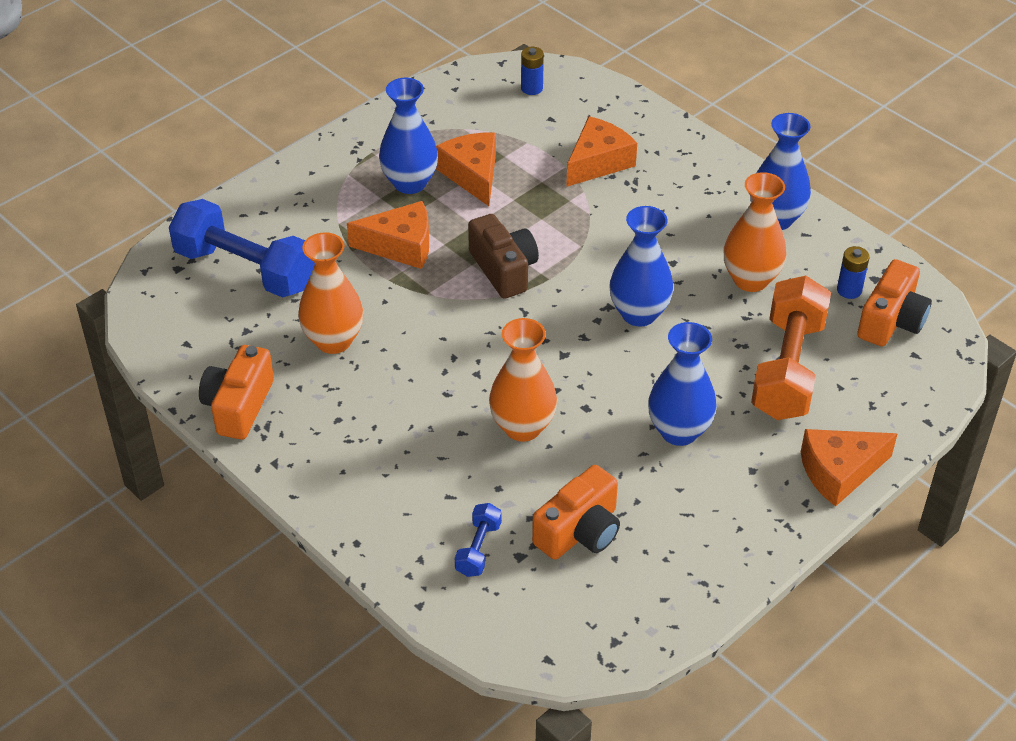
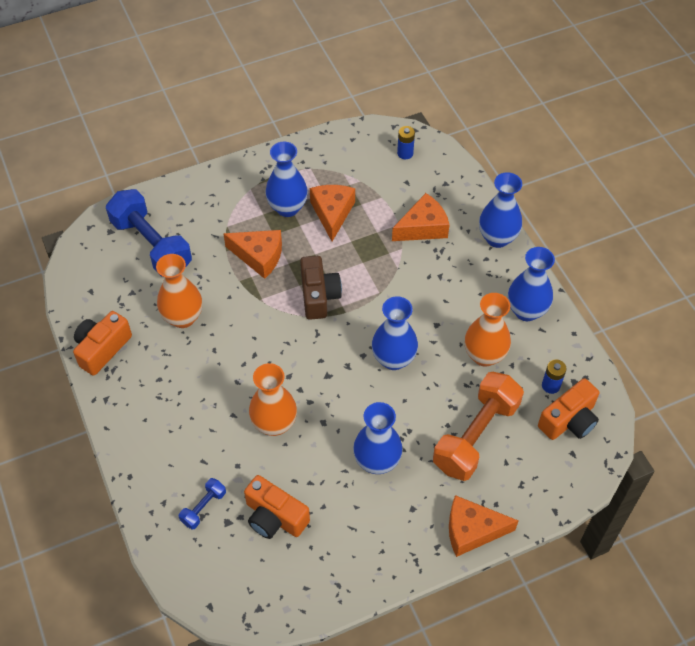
camera: 20 degrees right, 10 degrees up
(580, 531) = (274, 517): orange camera -> orange camera turned 60 degrees clockwise
(697, 151) = (497, 238): none -> blue vase

